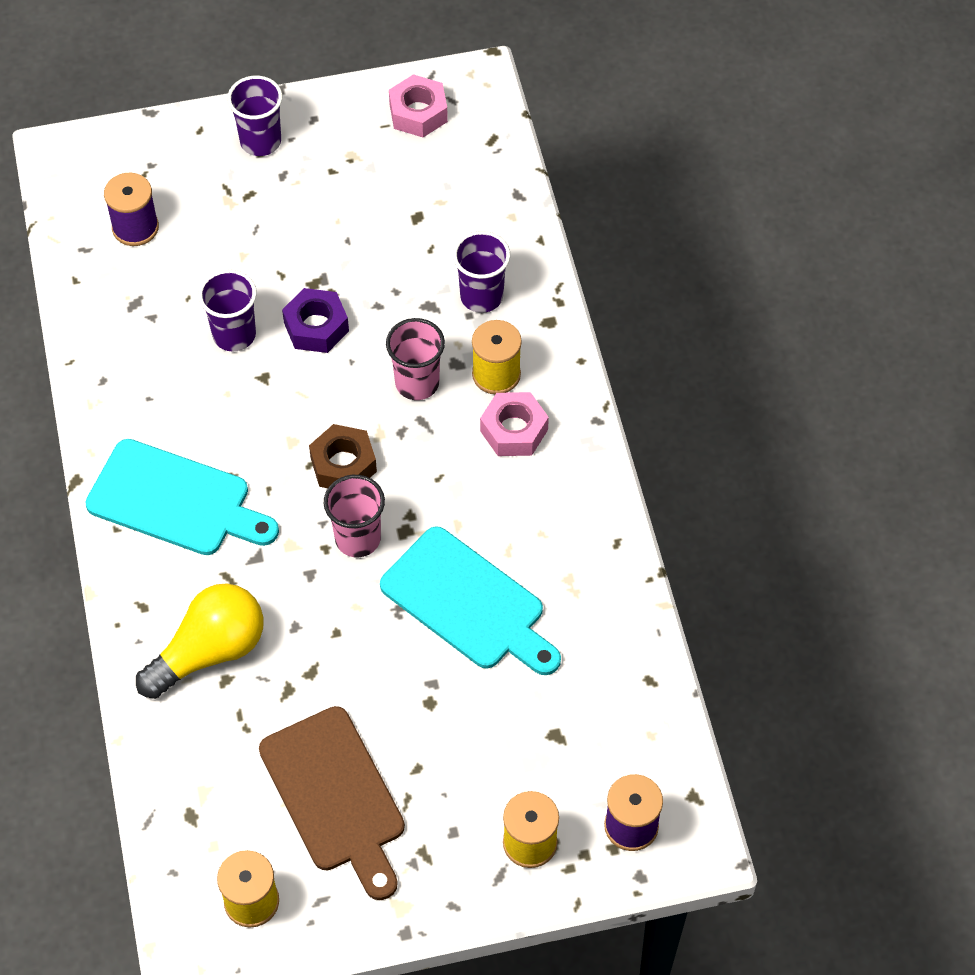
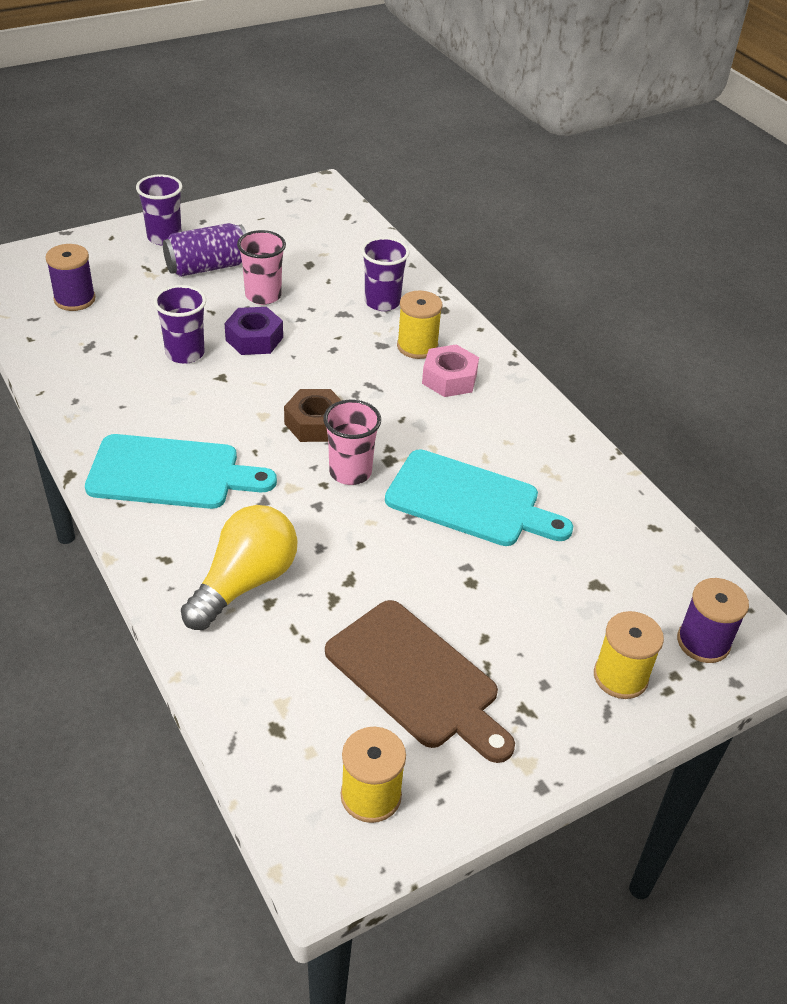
camera: 20 degrees left, 15 degrees down
(297, 201) = (207, 267): none -> purple can
(417, 383) = (355, 361): pink cup -> pink cup (263, 295)
(418, 113) = (284, 208): pink nut -> none

